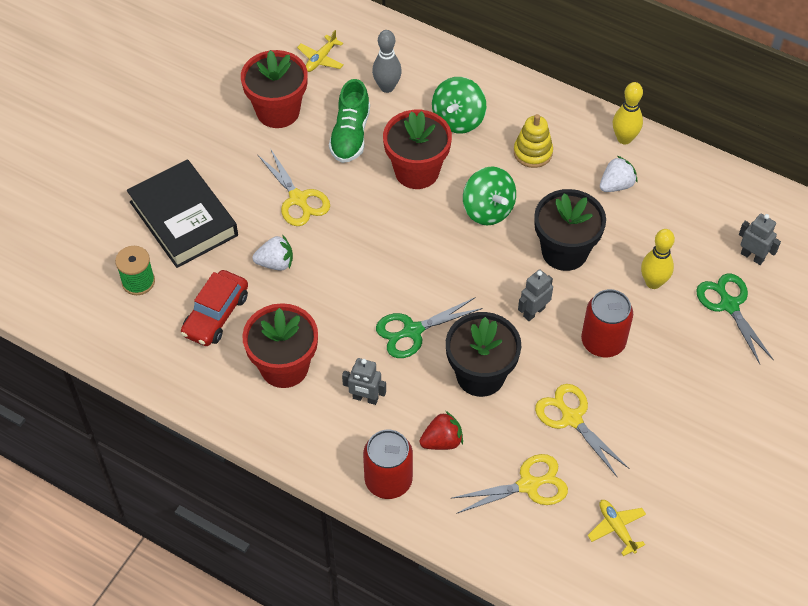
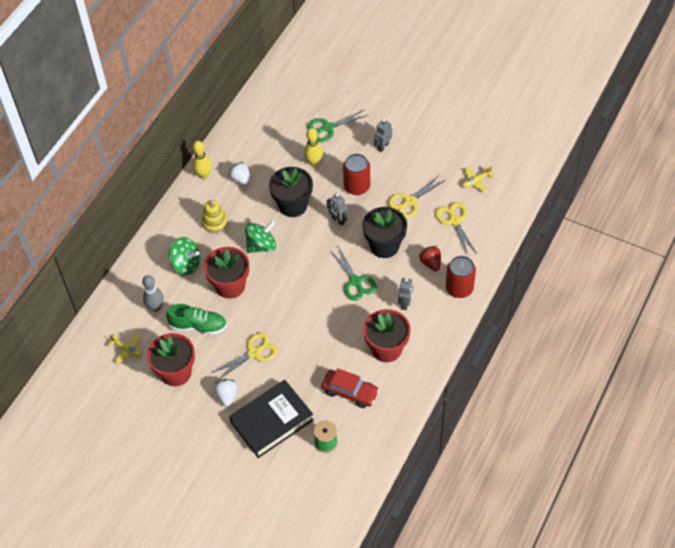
camera: 90 degrees left, 0 degrees up
(275, 263) = (307, 361): white strawberry -> white strawberry (227, 396)
(752, 256) = (293, 116): grey robot -> grey robot (383, 146)

